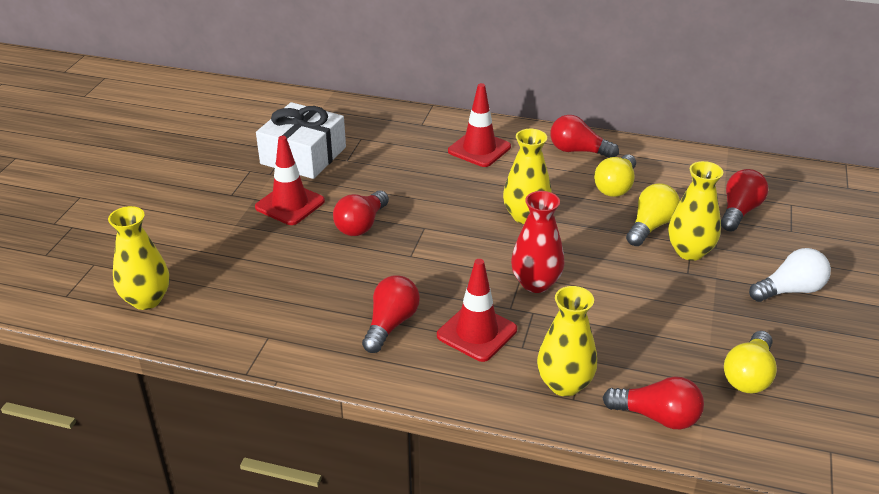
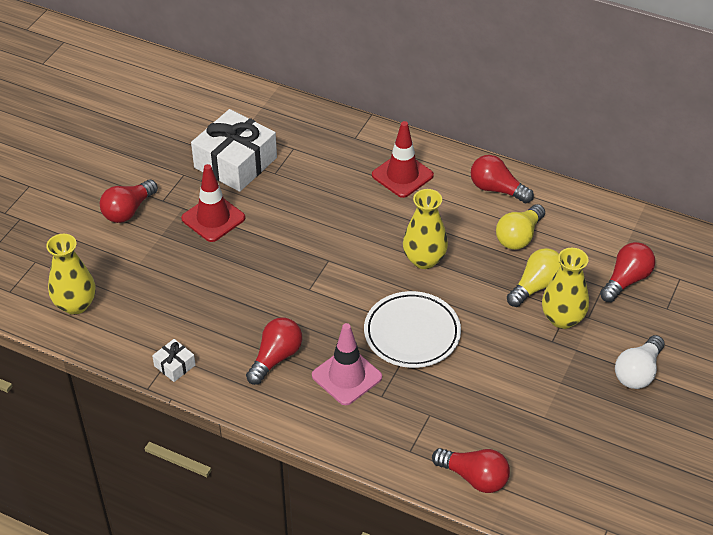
camera: 10 degrees right, 10 degrees up
(274, 346) = (174, 365): none -> white gift
(361, 225) = (273, 250): red light bulb -> red light bulb (128, 210)
(477, 333) = (346, 376): red traffic cone -> pink traffic cone
(536, 283) = (412, 333): red vase -> white plate
(564, 384) = (406, 436): yellow vase -> none
(748, 375) = (566, 451): yellow light bulb -> none
(790, 290) = (638, 372): white light bulb -> white light bulb turned 135 degrees clockwise

